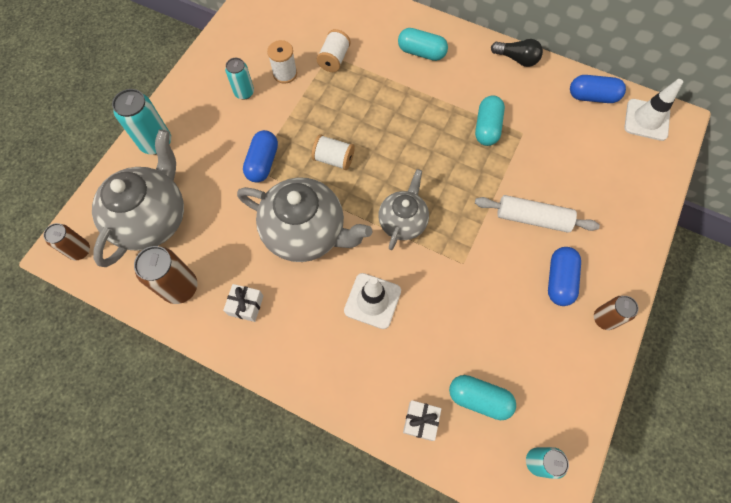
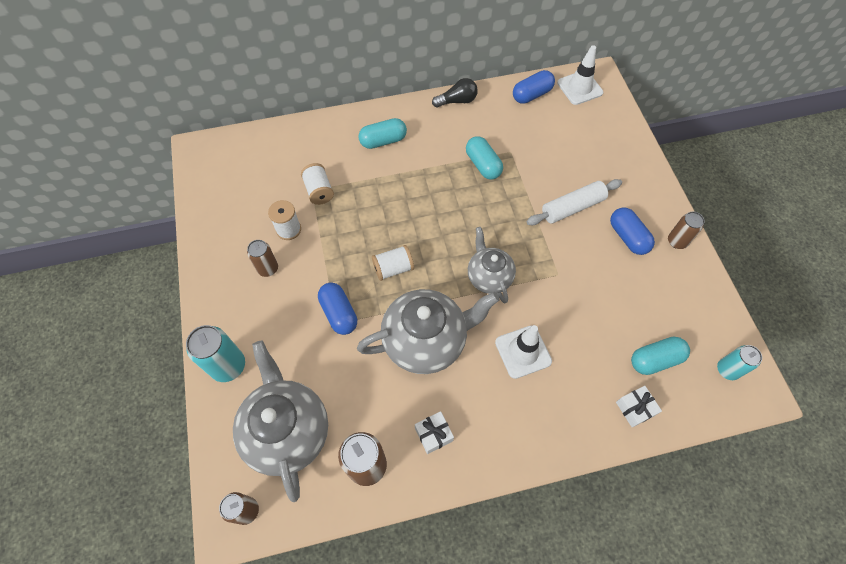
camera: 40 degrees left, 5 degrees down
(244, 92) = (268, 268): turquoise can -> brown can

